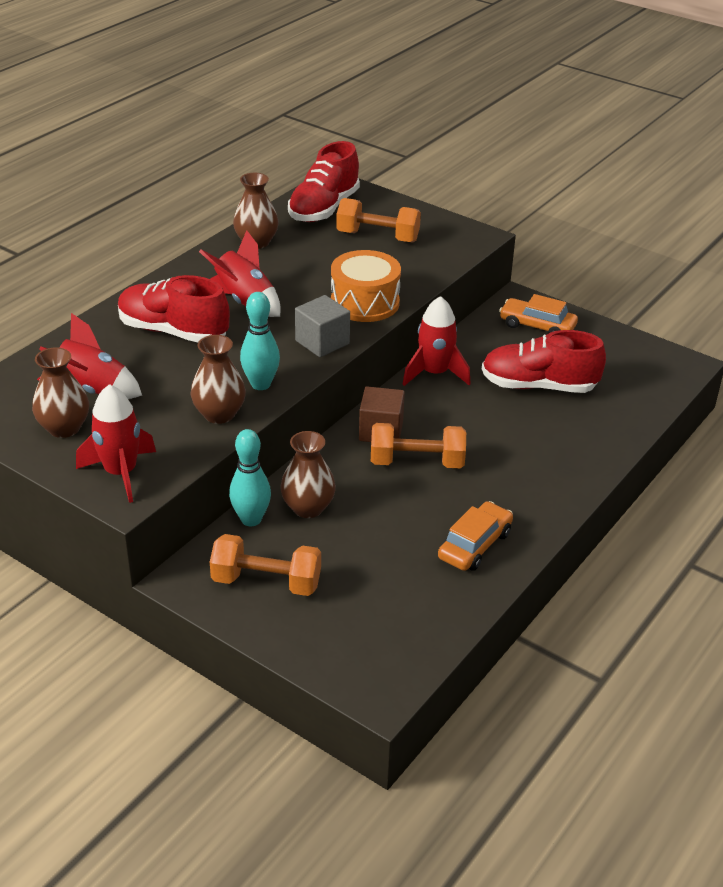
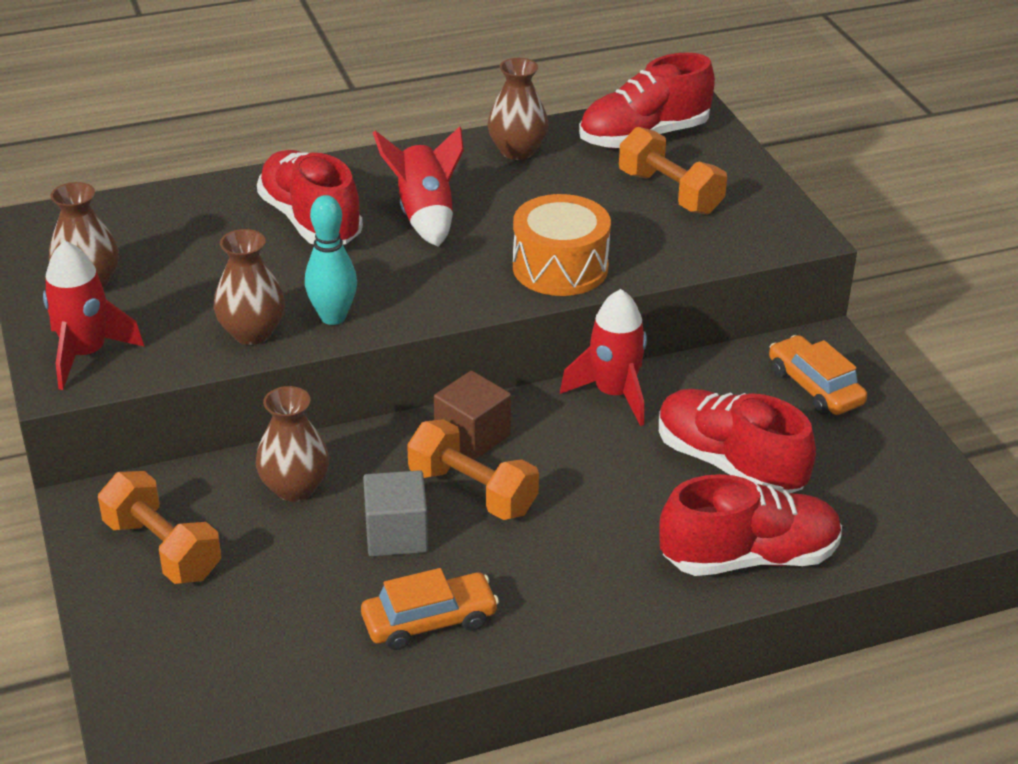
camera: 35 degrees right, 0 degrees up
(91, 389) = (159, 253): red rocket -> none
(251, 519) = (223, 473): turquoise bowling pin -> none
(322, 342) = (456, 295): grey cube -> grey cube (396, 534)
(602, 431) = (749, 557): none -> red shoe

